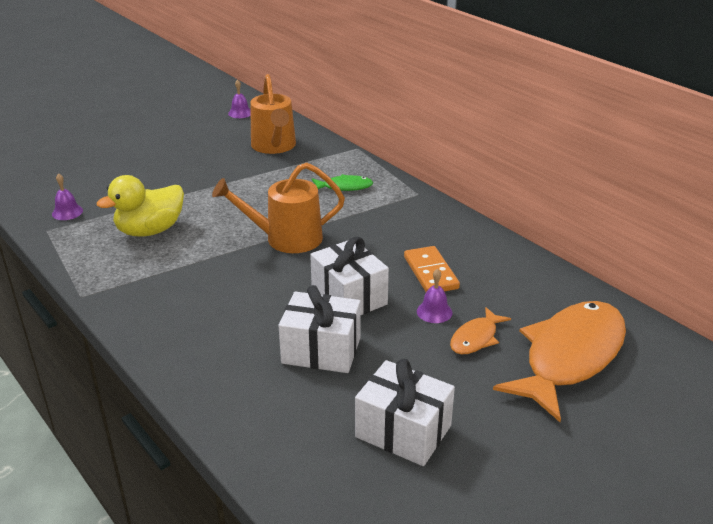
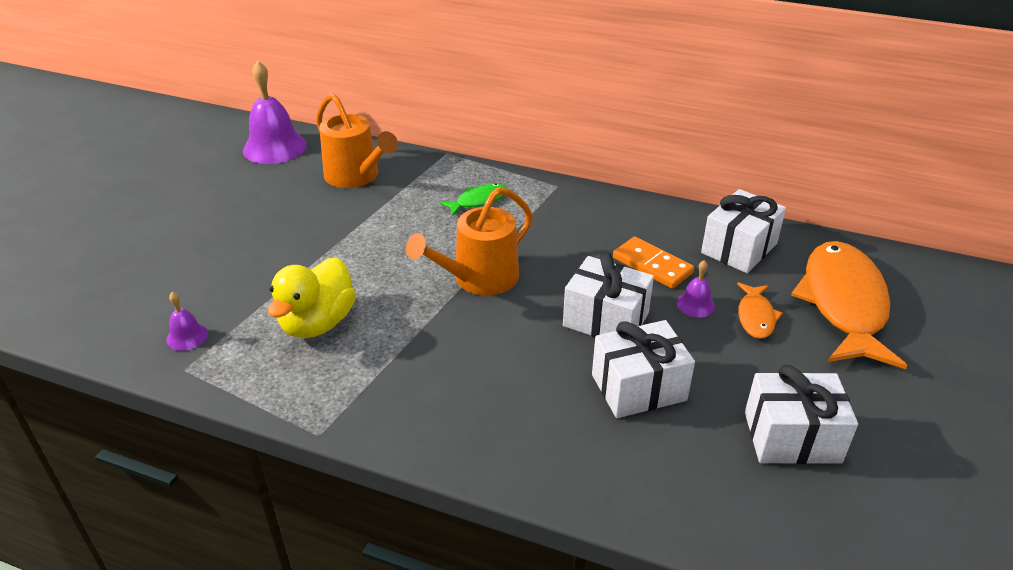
camera: 30 degrees left, 5 degrees up
(240, 113) = (275, 147): purple bell -> purple bell, size x2.11
(521, 285) = (739, 248): none -> white gift

